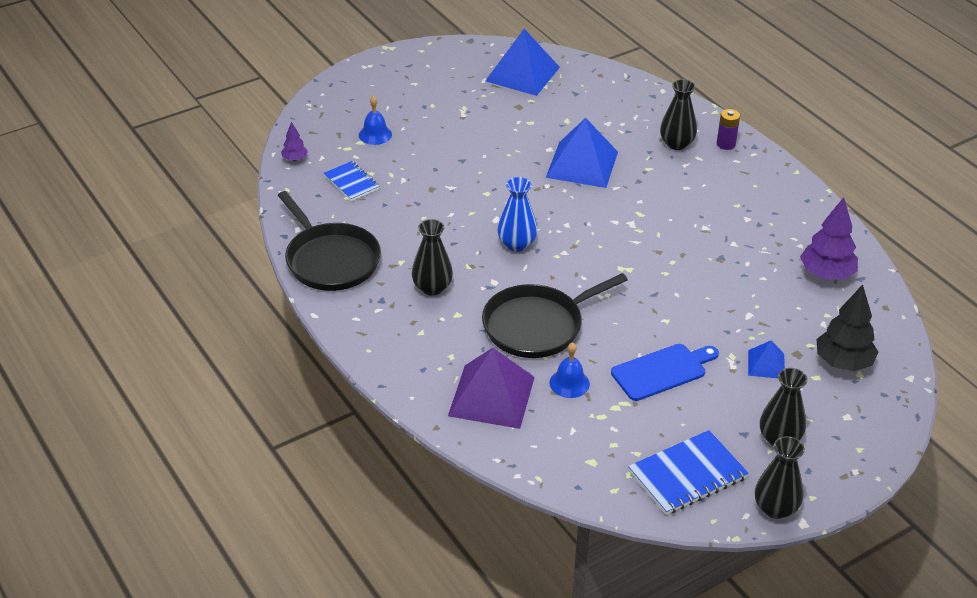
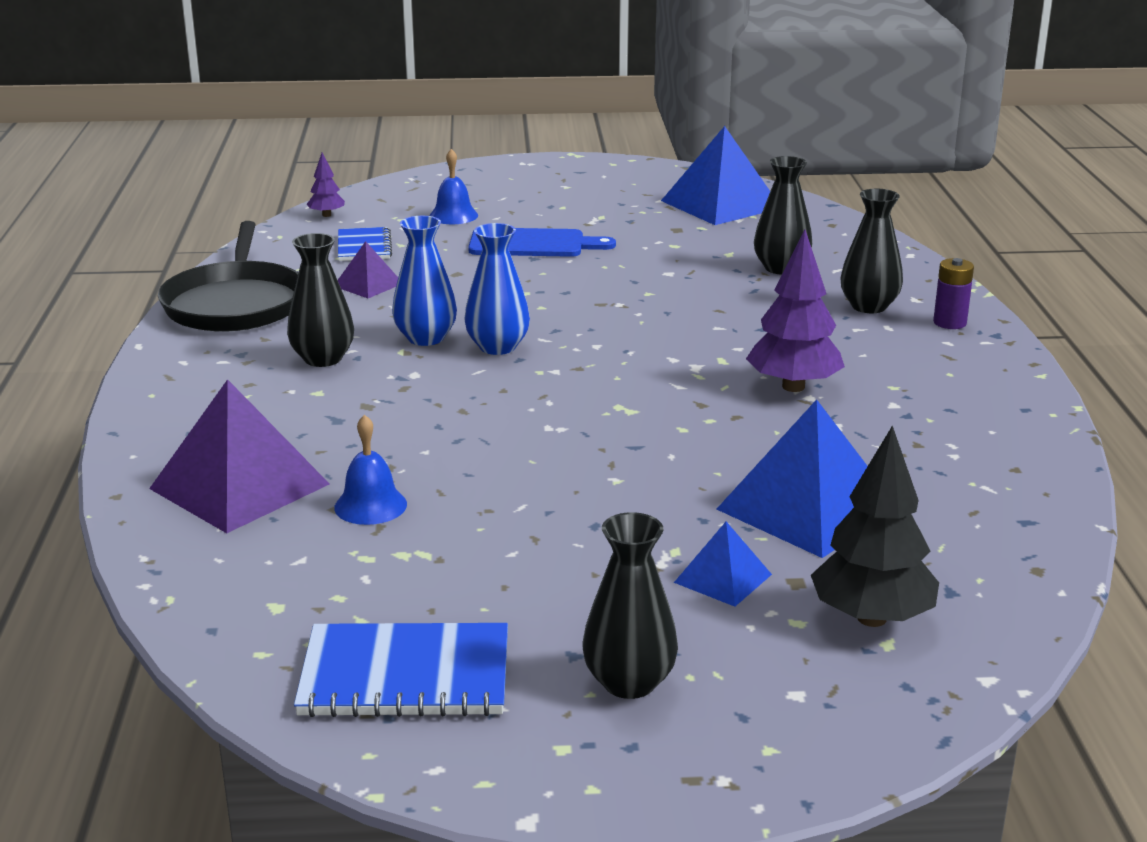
camera: 30 degrees right, 15 degrees down
(391, 216) = (368, 284): none -> purple pyramid
(471, 251) = (425, 338): none -> blue vase
(537, 326) = (411, 432): black pan -> none
(582, 164) = (697, 296): blue pyramid -> blue pyramid (808, 508)
(662, 371) = (533, 534): blue cutting board -> blue cutting board (533, 244)
(775, 508) = (501, 779): black vase -> black vase (781, 268)
(826, 274) = (964, 500): purple tree -> purple tree (793, 386)

